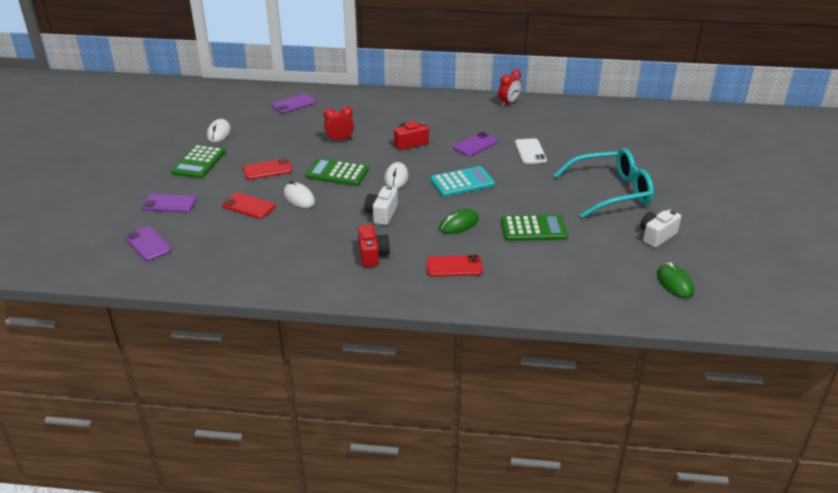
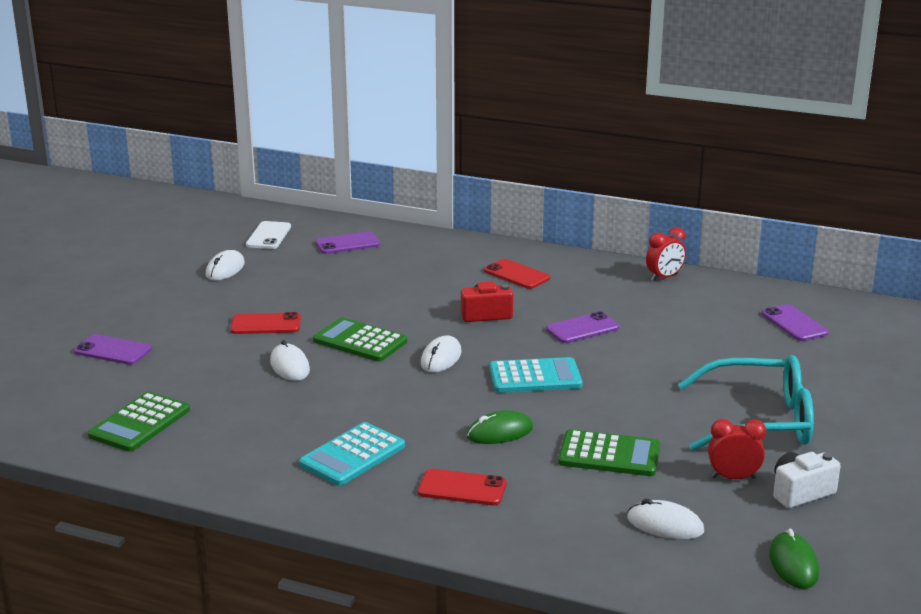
camera: 15 degrees right, 10 degrees down
(148, 244) = (58, 397): purple phone -> purple phone (794, 323)
(198, 162) = (178, 303): green calculator -> green calculator (139, 423)
(248, 206) = (215, 368): red phone -> red phone (516, 275)
(339, 140) = (387, 298): red clock -> red clock (733, 478)
(372, 255) = (352, 455): red camera -> turquoise calculator
(382, 214) = (394, 403): white camera -> none
(530, 152) = (661, 348): white phone -> white phone (269, 236)
(589, 270) = (665, 525): none -> white mouse

